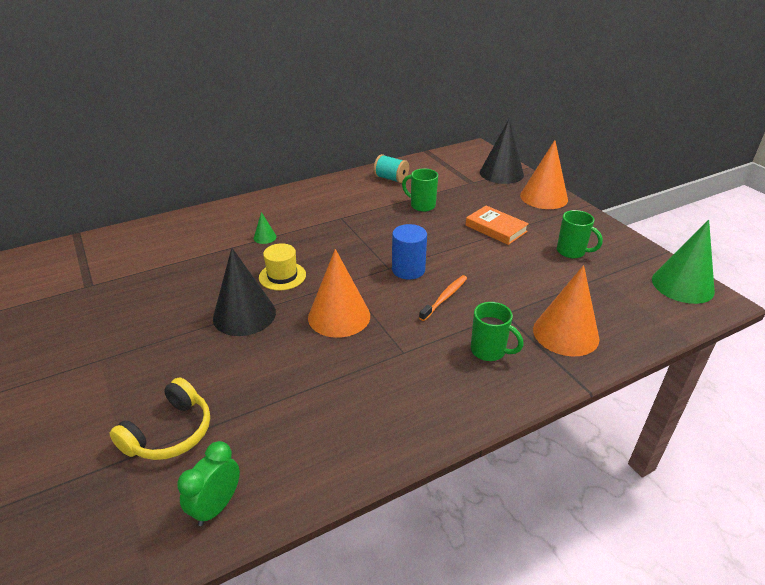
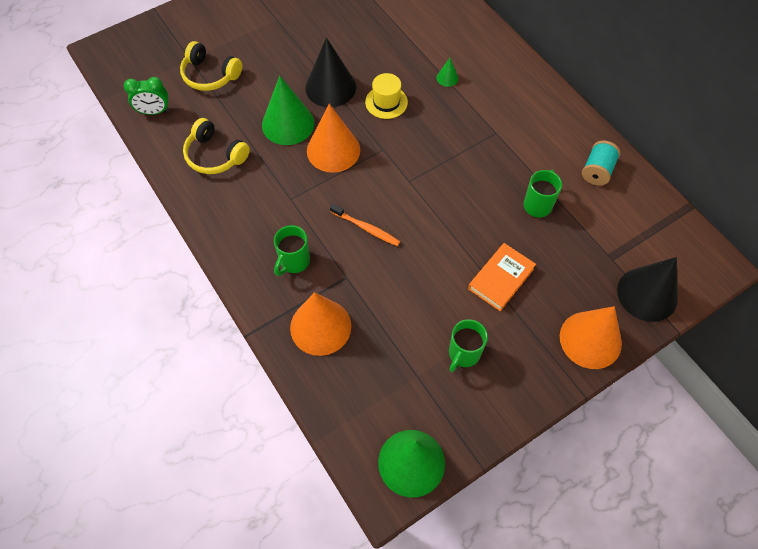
camera: 85 degrees right, 25 degrees up
(216, 506) = (154, 112): green clock -> green clock turned 150 degrees clockwise
(289, 352) = (288, 124): none -> green cone
(324, 425) = (215, 155): none -> yellow headphones
(408, 270) = (408, 197): blue cylinder -> none

